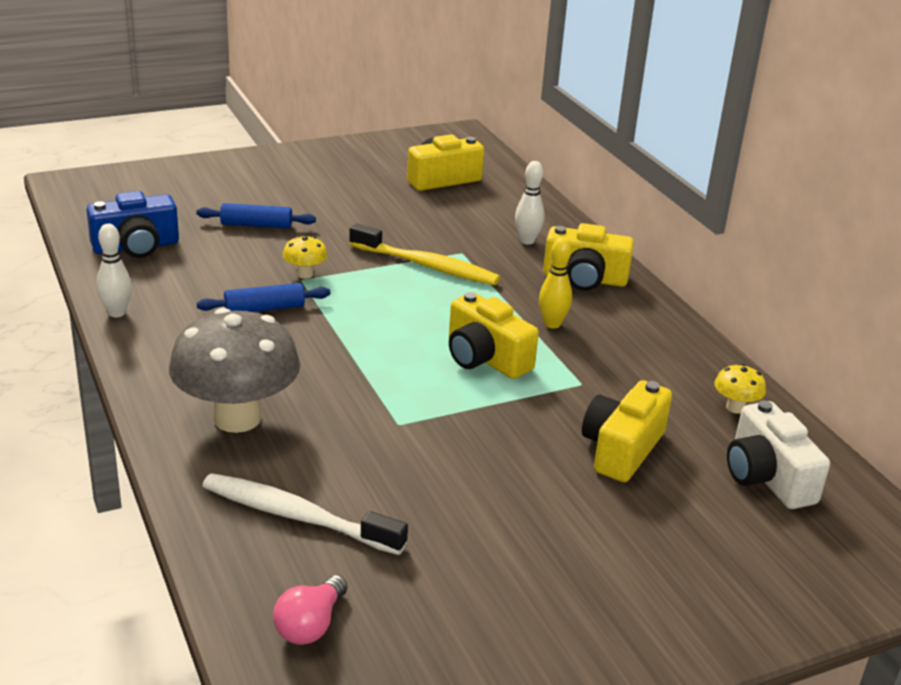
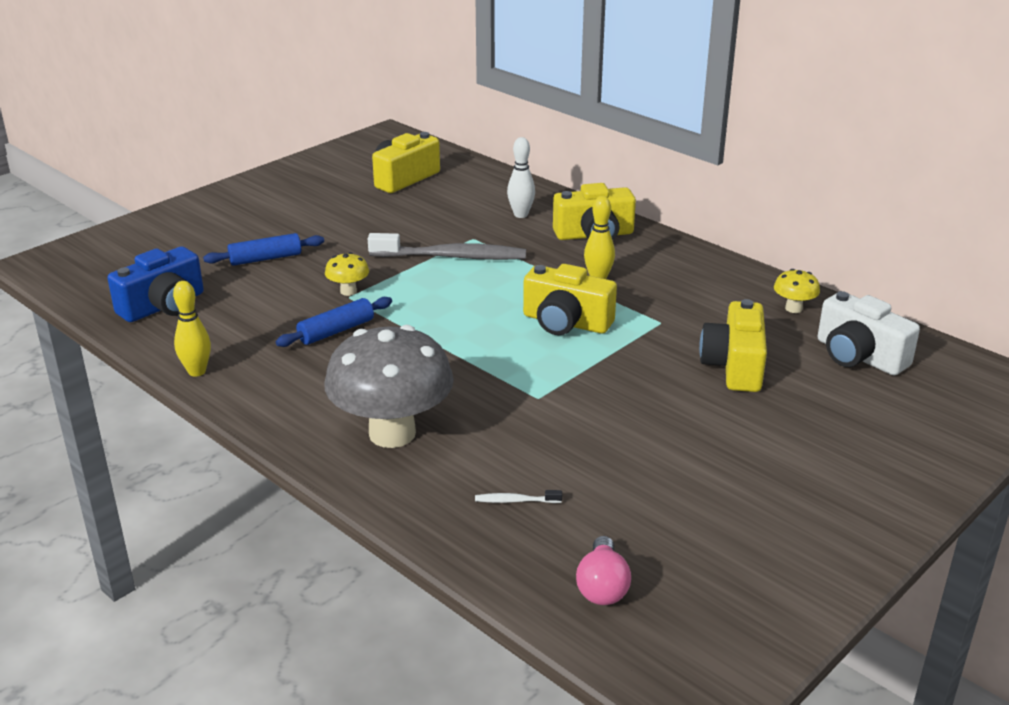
camera: 20 degrees left, 0 degrees up
(117, 313) = (197, 371): white bowling pin -> yellow bowling pin
(297, 516) = (515, 501): white toothbrush -> white toothbrush, size x0.41
(427, 266) = (452, 257): yellow toothbrush -> grey toothbrush

